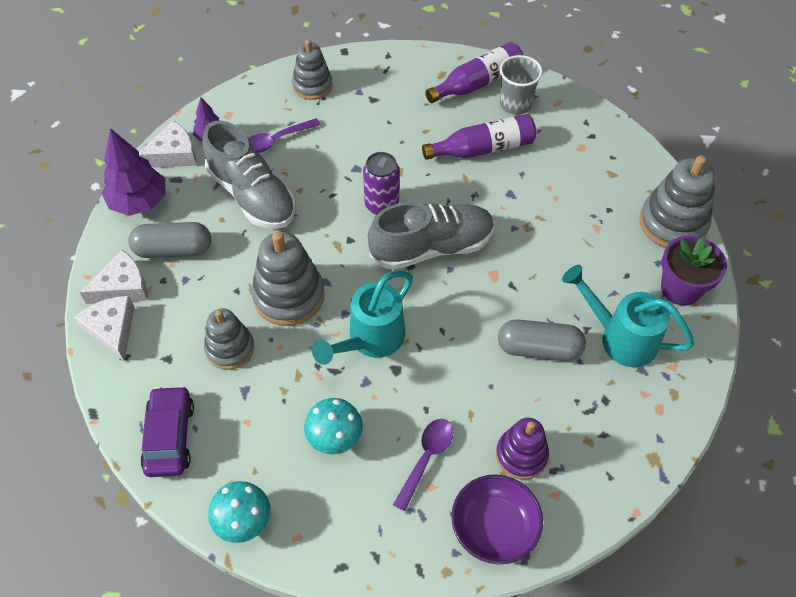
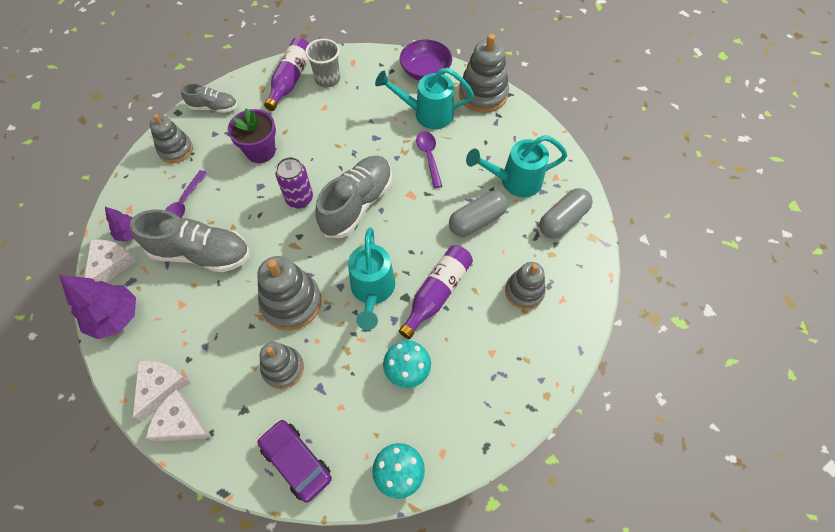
camera: 40 degrees left, 5 degrees up
(173, 249) = (176, 332): grey capsule -> grey capsule (562, 220)
(380, 66) = (213, 107): none -> grey shoe
(426, 458) = (473, 337): purple spoon -> purple spoon (429, 157)
(483, 149) = (332, 120): purple bottle -> purple bottle (437, 293)
(494, 527) = (548, 346): purple bowl -> purple bowl (425, 71)
(521, 455) = (524, 291): purple stacking toy -> grey stacking toy
(588, 205) = (427, 114): none -> turquoise watering can
(680, 288) = (520, 130): purple flower pot -> purple flower pot (260, 151)

